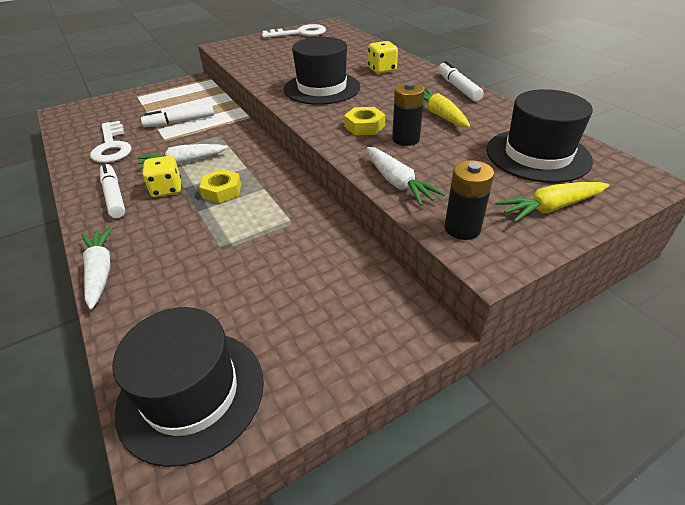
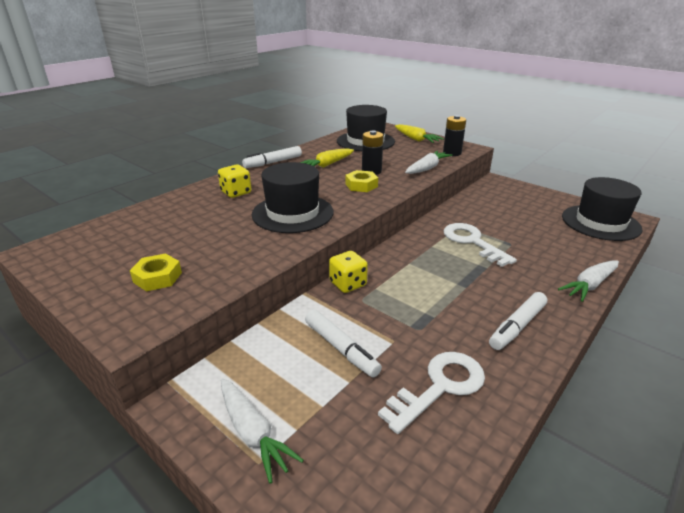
camera: 110 degrees left, 10 degrees down
(167, 189) = (477, 296): yellow dice -> yellow dice (348, 284)
(183, 162) = (429, 304): white carrot -> white carrot (253, 433)
(222, 191) = (452, 264): yellow nut -> yellow nut (157, 277)
(299, 33) = (80, 266): white key -> white key (472, 242)

